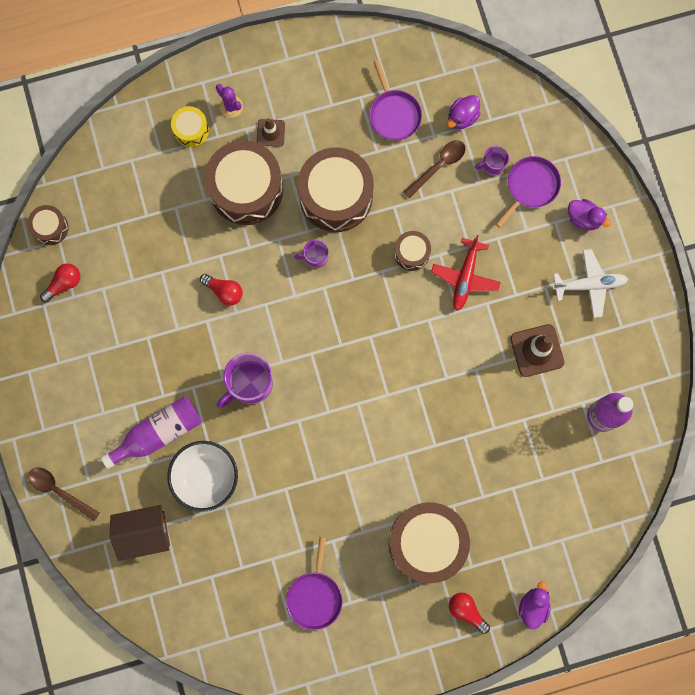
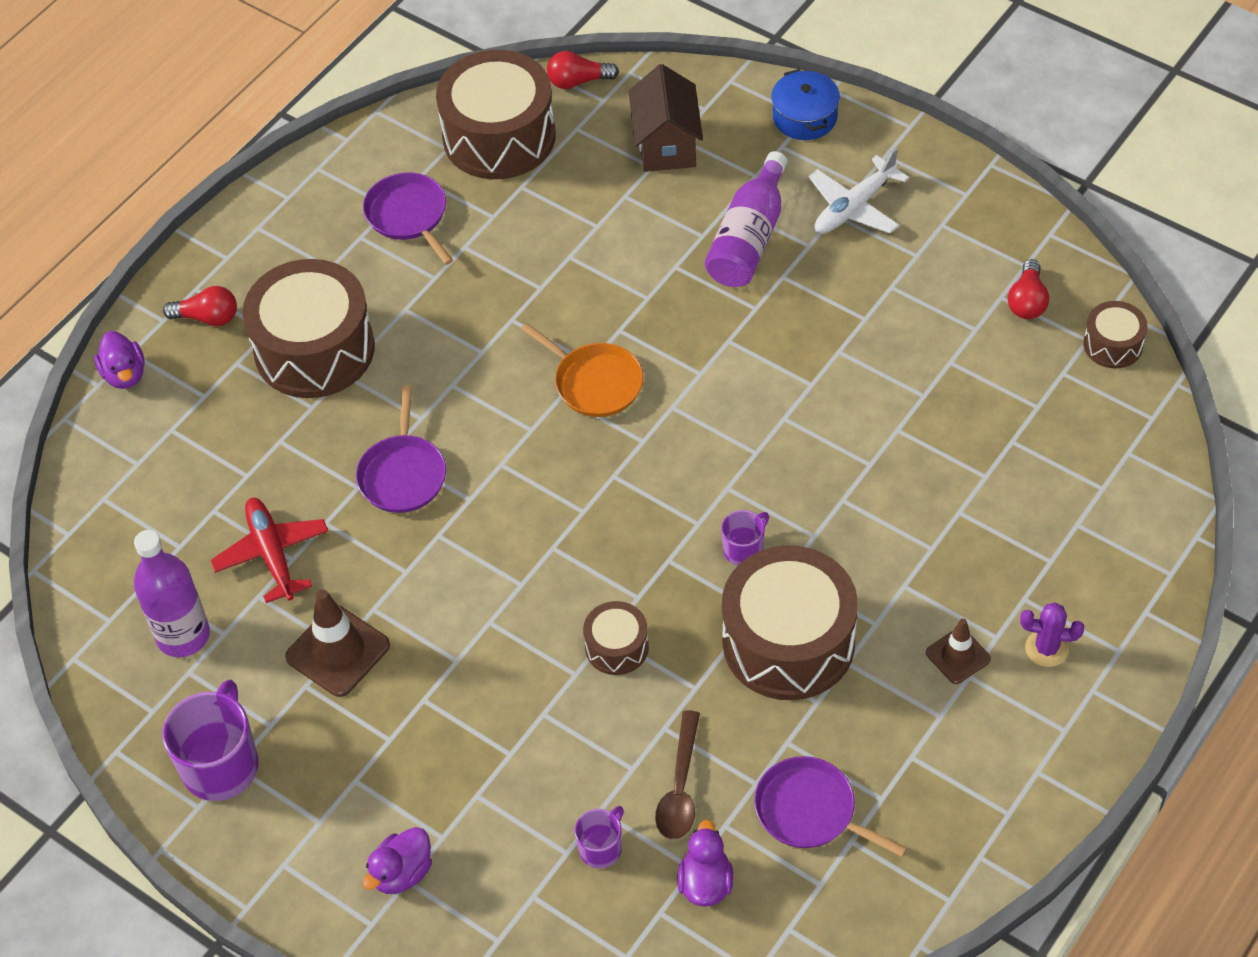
camera: 145 degrees right, 25 degrees down
(59, 491) = (805, 117): brown spoon -> blue pot
(144, 533) = (666, 145): brown house -> brown house turned 45 degrees counterclockwise
(191, 130) = (1067, 580): yellow drum -> none
(206, 477) = (648, 236): white bowl -> none
(224, 291) = (823, 429): red light bulb -> red light bulb (578, 81)
(246, 189) = (917, 563): brown drum -> brown drum (499, 136)
(249, 384) = (689, 357): purple mug -> purple mug (221, 765)
(306, 406) = (595, 382): none -> orange pan
(465, 277) = (515, 670): red plane -> red plane (272, 554)
(530, 186) = (519, 860): purple pan -> purple pan (403, 474)
(583, 218) = (402, 873): purple duck -> purple duck turned 45 degrees counterclockwise
(589, 285) = (324, 787): white plane -> white plane (854, 207)

